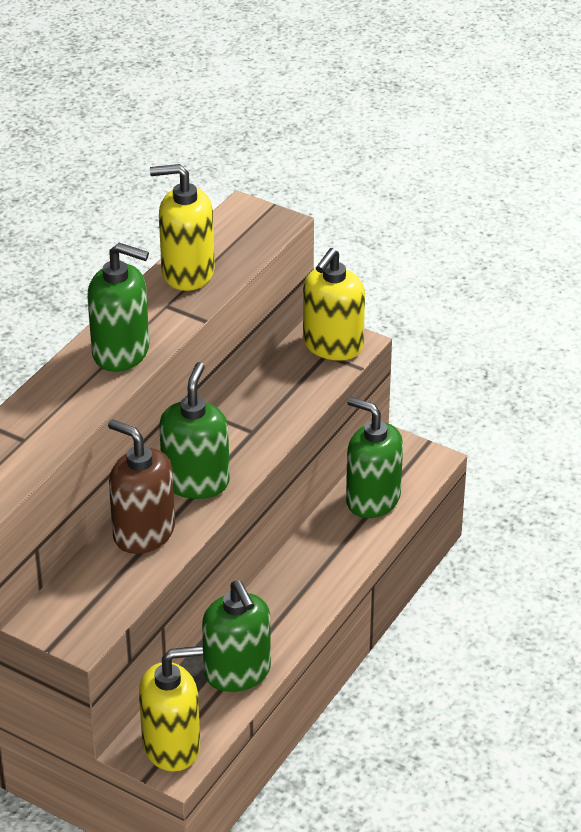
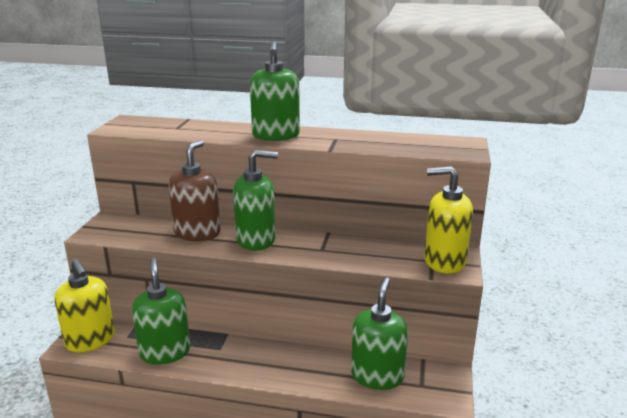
camera: 70 degrees right, 15 degrees down
(187, 273) = (376, 138): yellow soap dispenser -> none
(237, 673) = (165, 352): green soap dispenser -> green soap dispenser turned 120 degrees clockwise

